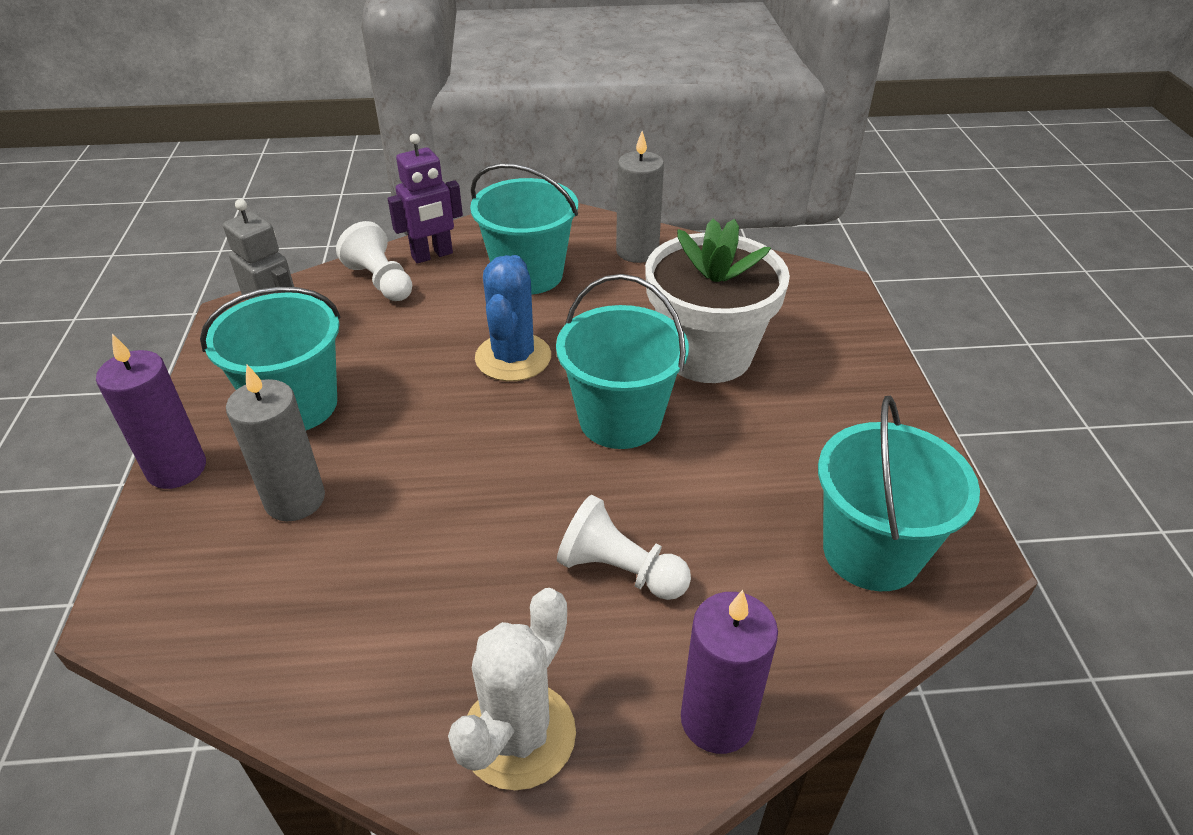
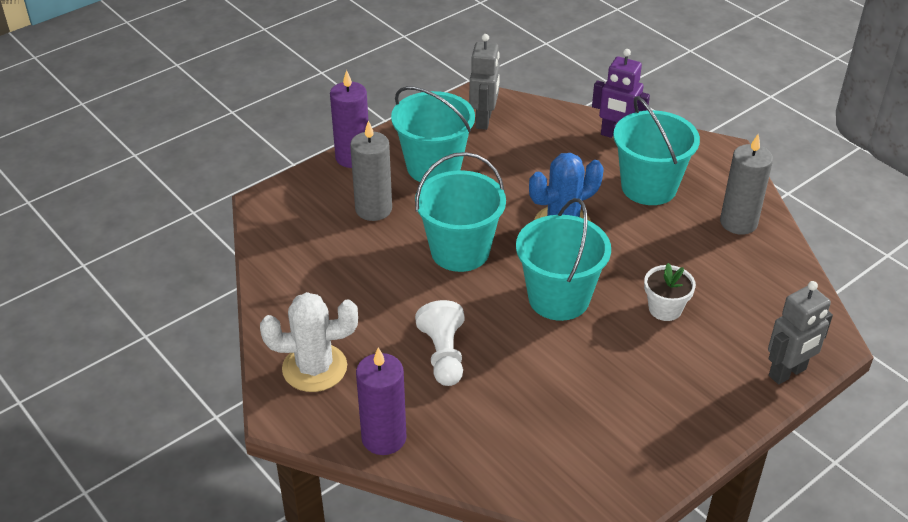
camera: 55 degrees right, 0 degrees up
(381, 281) = (566, 131): white pawn -> none
(707, 354) = (665, 309): white flower pot -> white flower pot, size x0.46
(856, 326) = (787, 373): none -> grey robot
(871, 552) = (562, 460): turquoise bucket -> turquoise bucket (460, 251)

